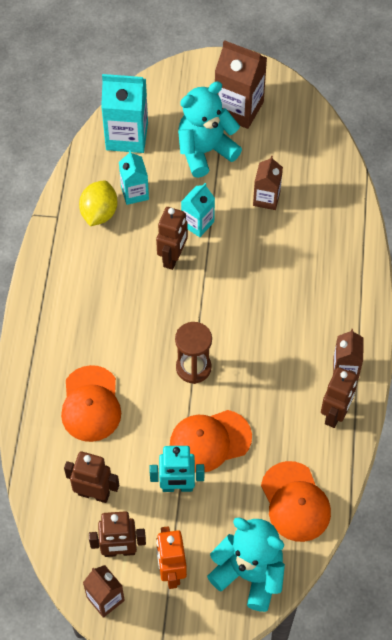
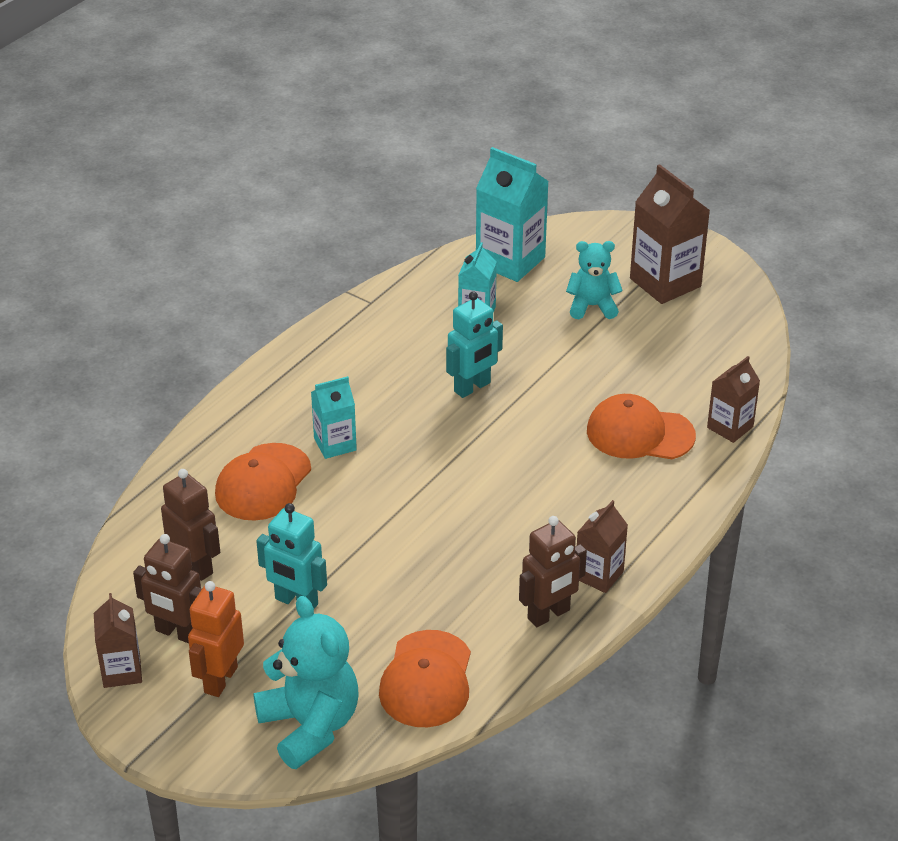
camera: 30 degrees right, 20 degrees down
(99, 213) = (420, 316): yellow lemon -> none
(173, 257) = (472, 387): brown robot -> turquoise robot
(193, 367) = (411, 498): brown hourglass -> none
(197, 223) = (528, 368): turquoise carton -> turquoise carton (335, 444)
(205, 151) = (592, 306): turquoise teddy bear -> turquoise teddy bear, size x0.62
(210, 441) = (372, 575): orange cap -> orange cap (639, 433)
(266, 198) = (631, 375): brown carton -> brown carton (730, 427)

